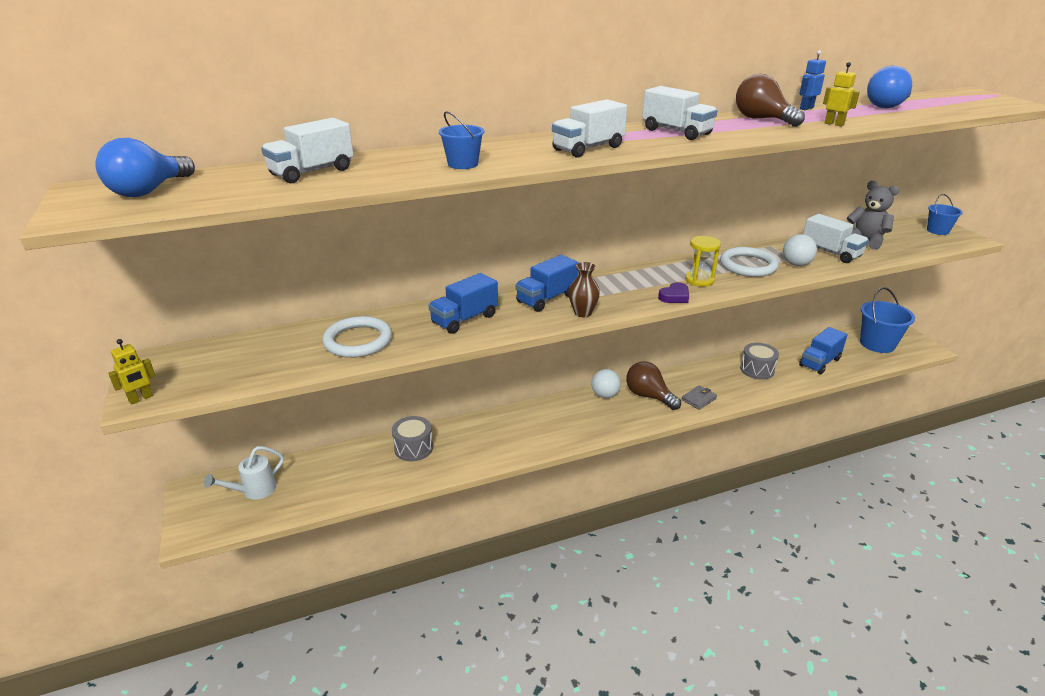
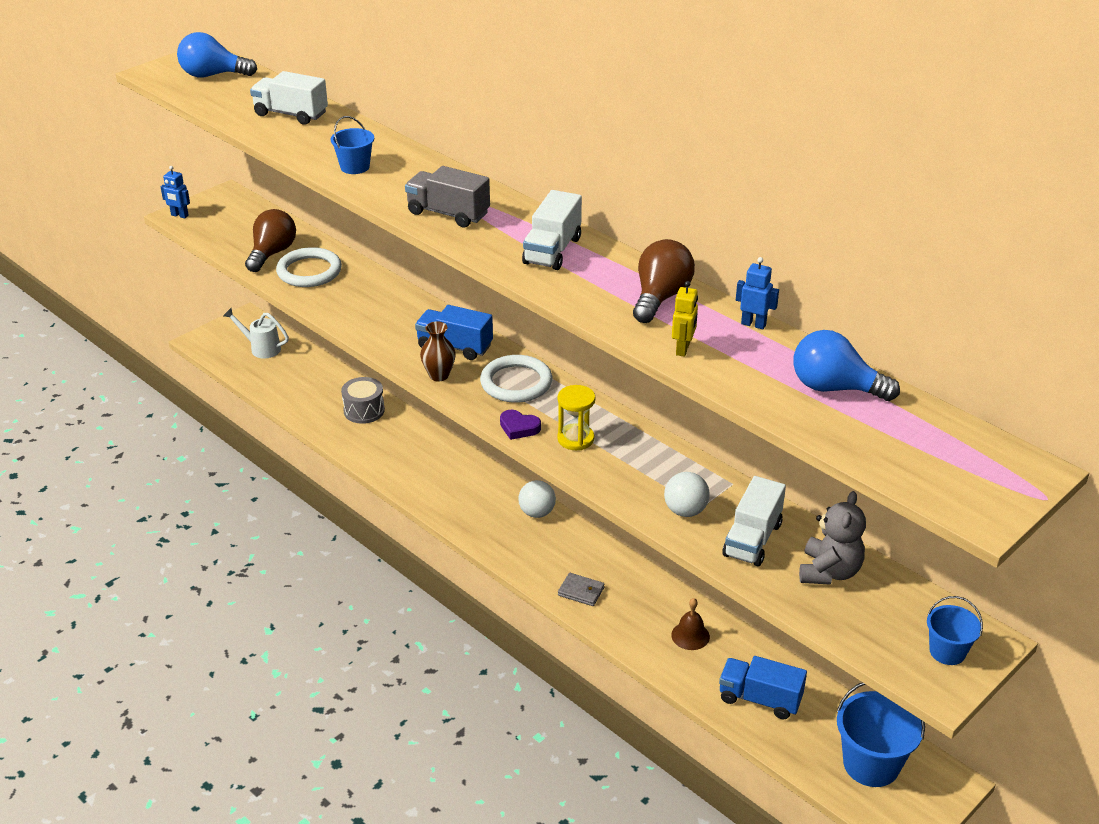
camera: 65 degrees right, 5 degrees up
(141, 399) = (179, 215): yellow robot -> blue robot
(464, 319) = (381, 312): blue truck -> none
(588, 148) = (448, 213): white truck -> grey truck
(648, 396) = (559, 548): brown light bulb -> brown light bulb (272, 253)
(748, 265) = (649, 471): white ring -> white ring (516, 383)
(757, 370) = (690, 635): grey drum -> brown bell

